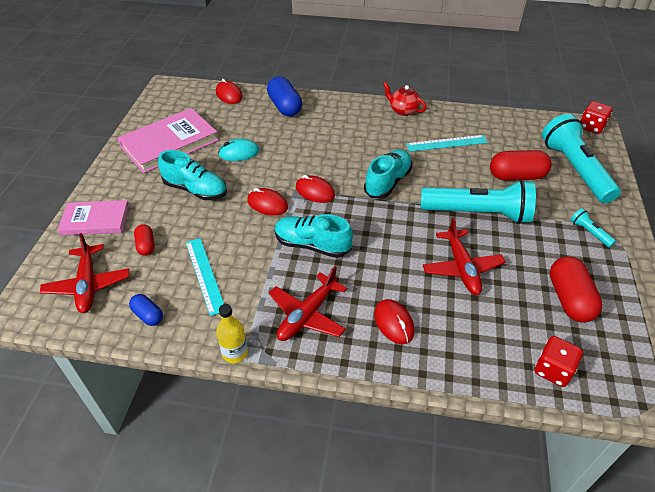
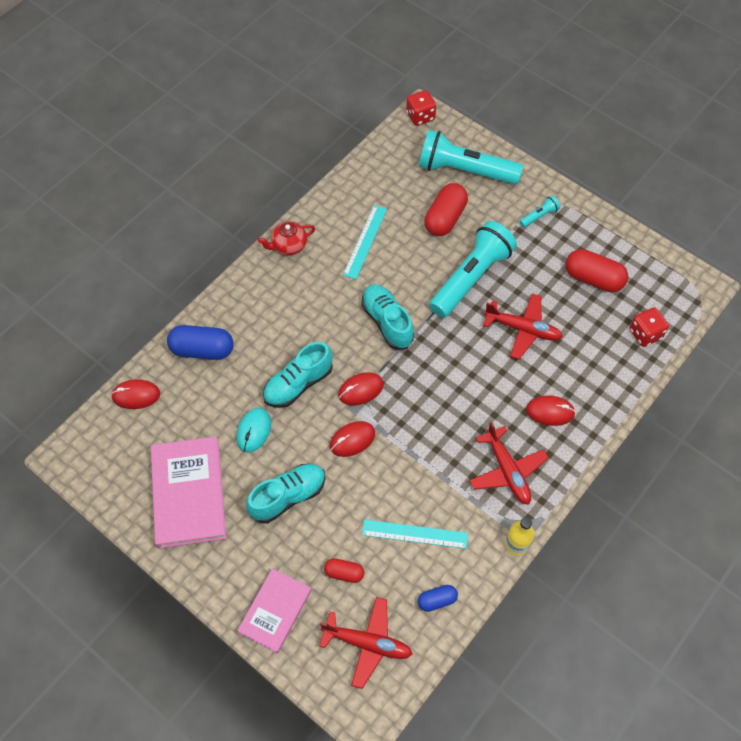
camera: 60 degrees left, 15 degrees up
(312, 245) = (430, 428): turquoise shoe -> turquoise shoe (298, 384)
(589, 232) = (539, 216): turquoise flashlight -> turquoise flashlight turned 150 degrees clockwise

